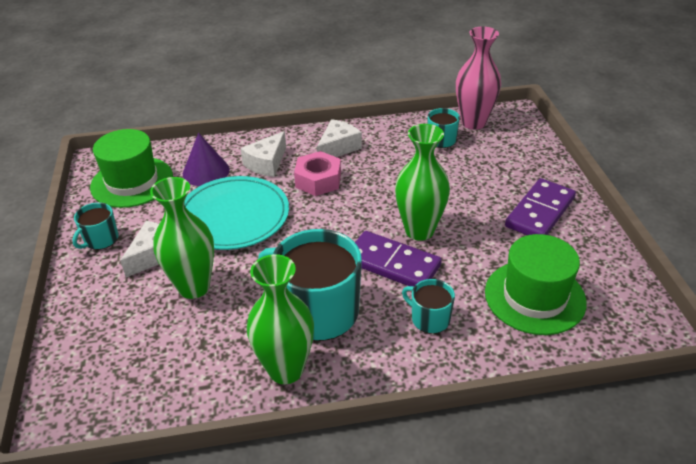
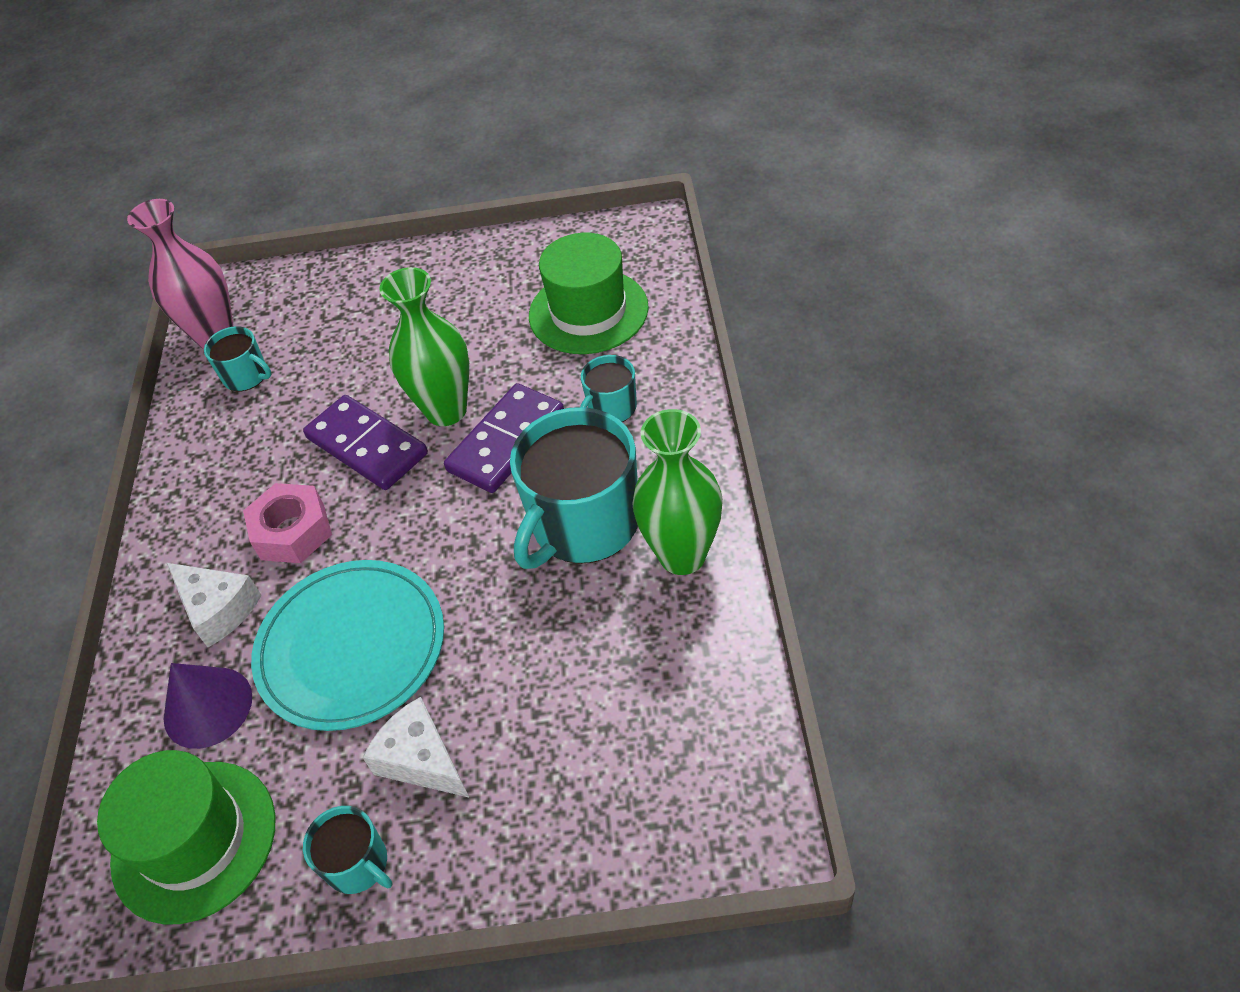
camera: 80 degrees left, 10 degrees up
(194, 287) = (511, 687): green vase -> none
(338, 148) = (213, 506): white cheese -> none
(540, 212) = (440, 289): purple domino -> purple domino (367, 446)

